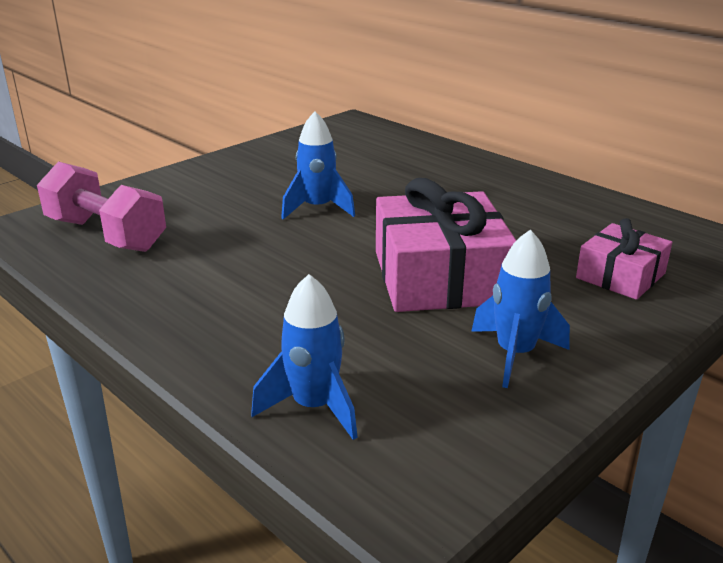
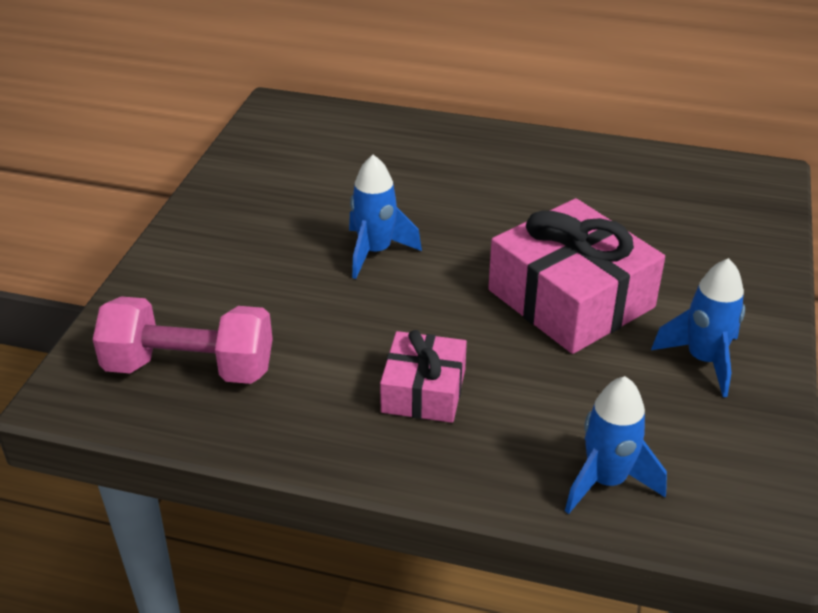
camera: 30 degrees left, 10 degrees up
(620, 276) = (709, 242): pink gift -> pink gift (424, 391)

